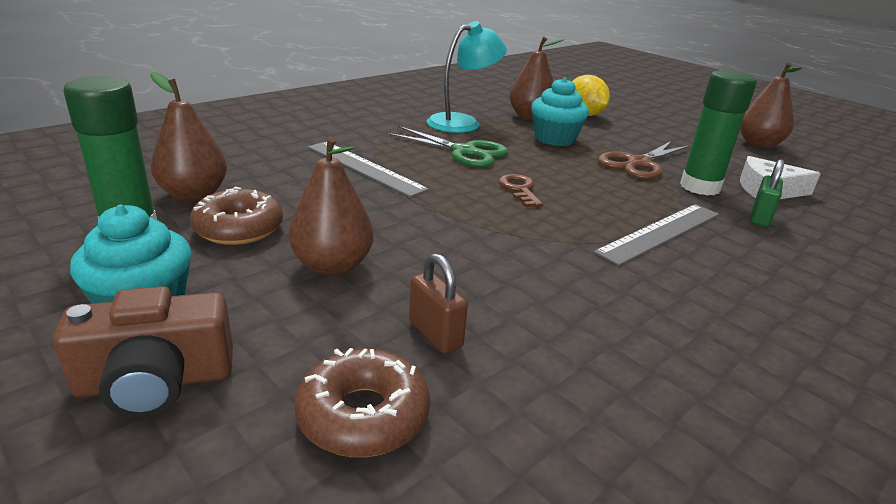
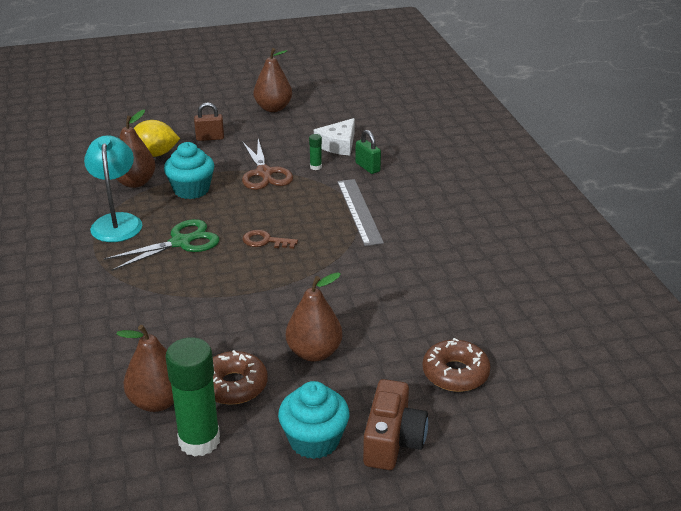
camera: 60 degrees left, 5 degrees up
(364, 167) = (172, 301): grey ruler -> none
(435, 334) = (407, 332): brown padlock -> brown padlock (210, 138)
(700, 187) = (315, 167): green glue stick -> green glue stick, size x0.42

